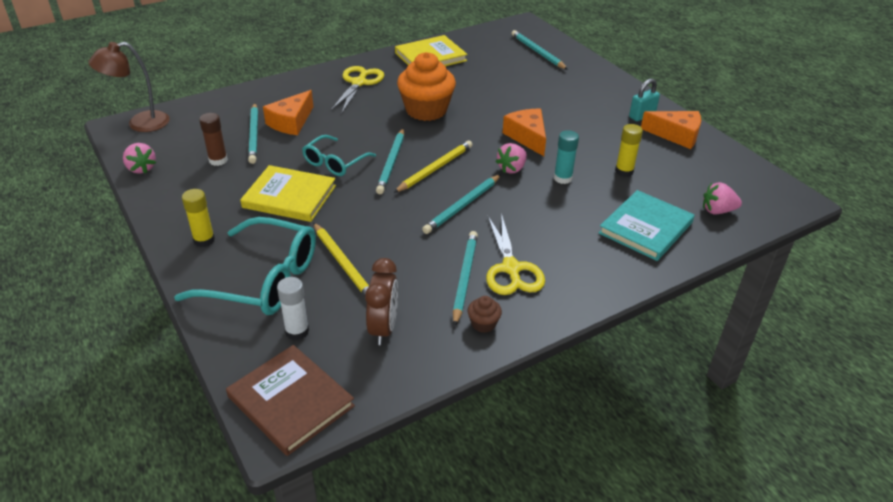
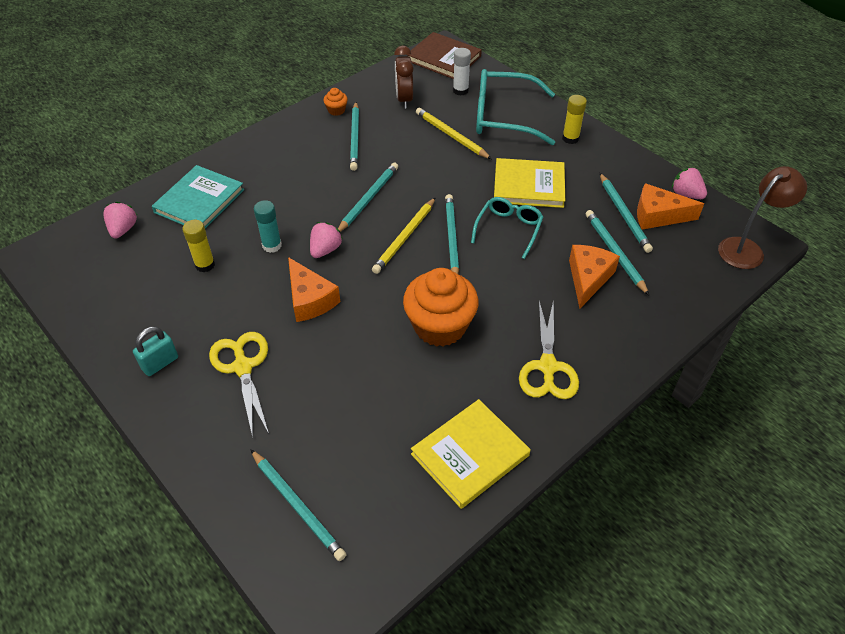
camera: 170 degrees right, 10 degrees up
(218, 160) = (624, 214): brown glue stick -> turquoise pencil
(483, 324) = (336, 110): brown cupcake -> orange cupcake
(511, 269) = (319, 149): yellow scissors -> yellow scissors (243, 367)
(676, 135) = (126, 333): orange cheese -> orange cheese (658, 215)
(717, 211) = (123, 229): pink strawberry -> pink strawberry turned 75 degrees counterclockwise

